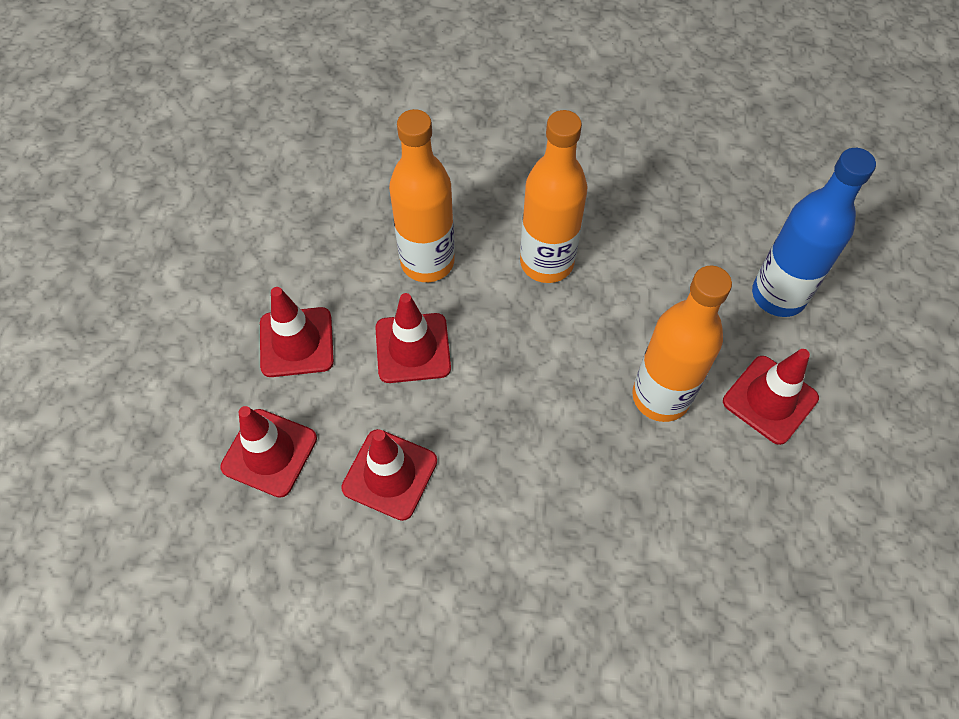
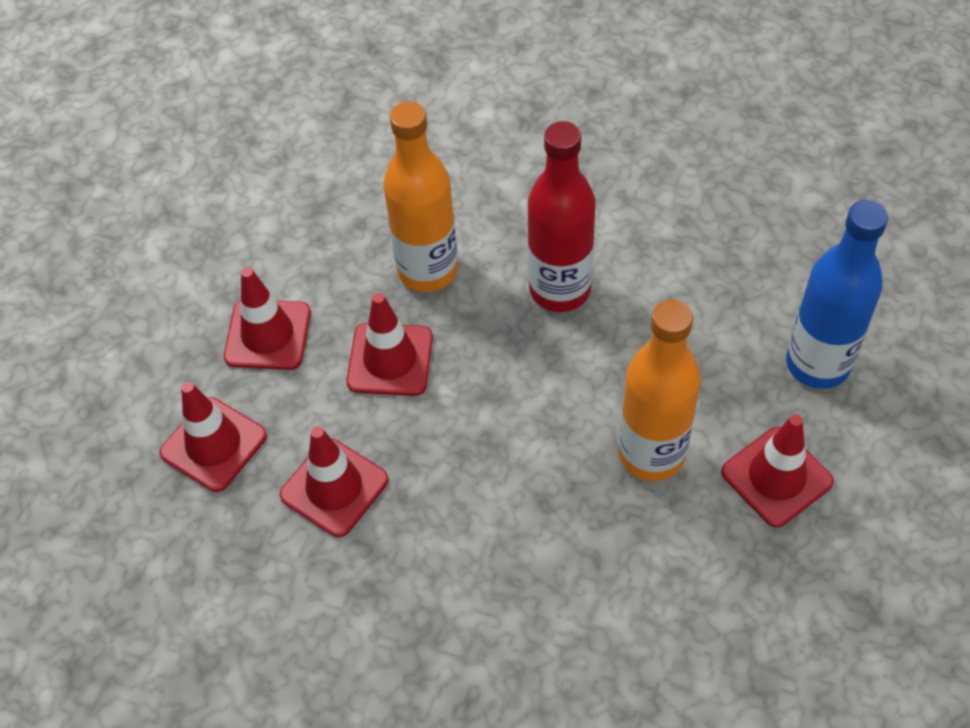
camera: 15 degrees right, 5 degrees down
(546, 262) = (560, 289): orange bottle -> red bottle

